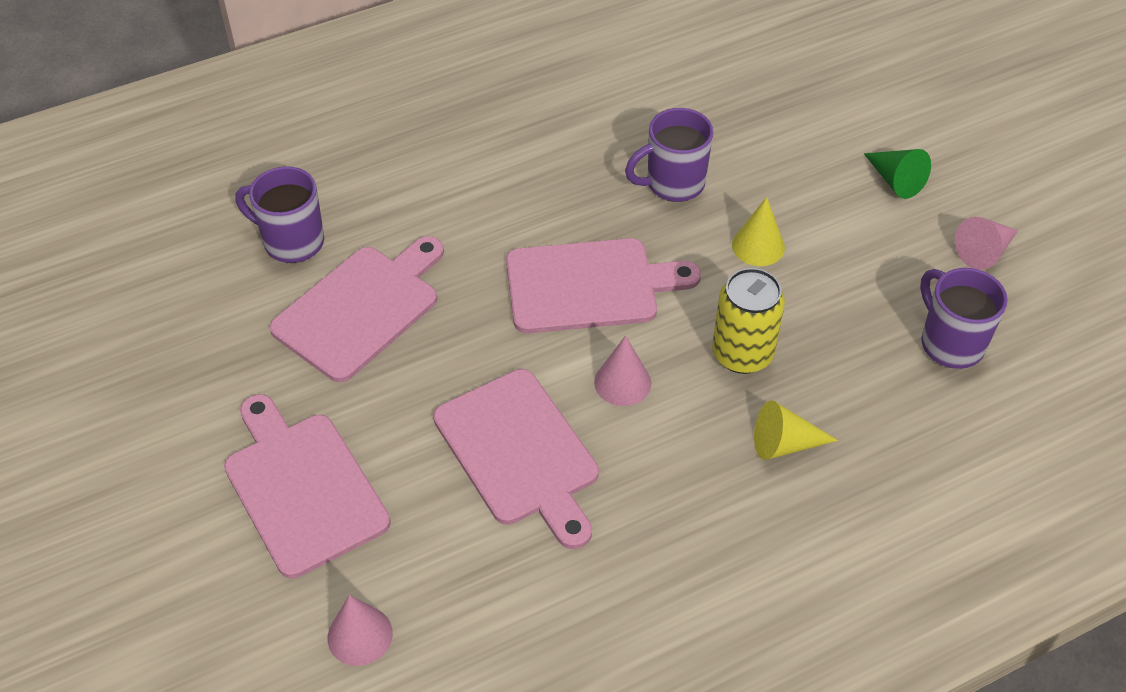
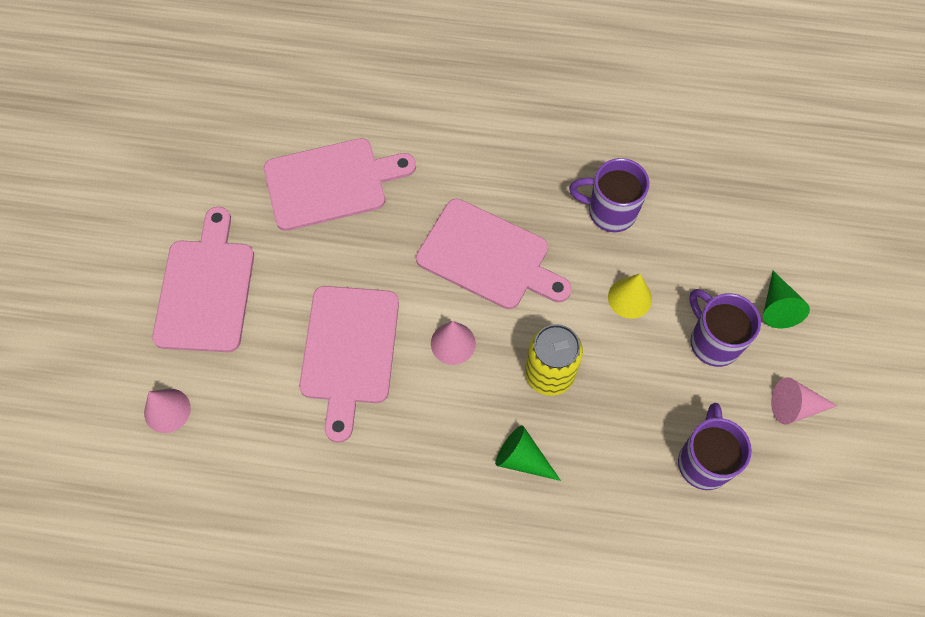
camera: 35 degrees right, 15 degrees up
(292, 242) = (325, 106): purple mug -> purple mug (713, 341)
(784, 444) = (522, 458): yellow cone -> green cone

